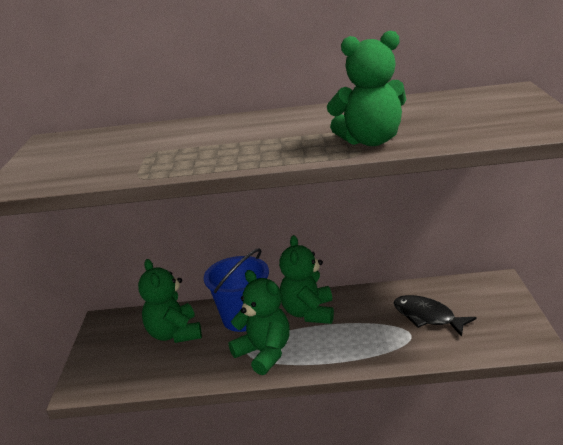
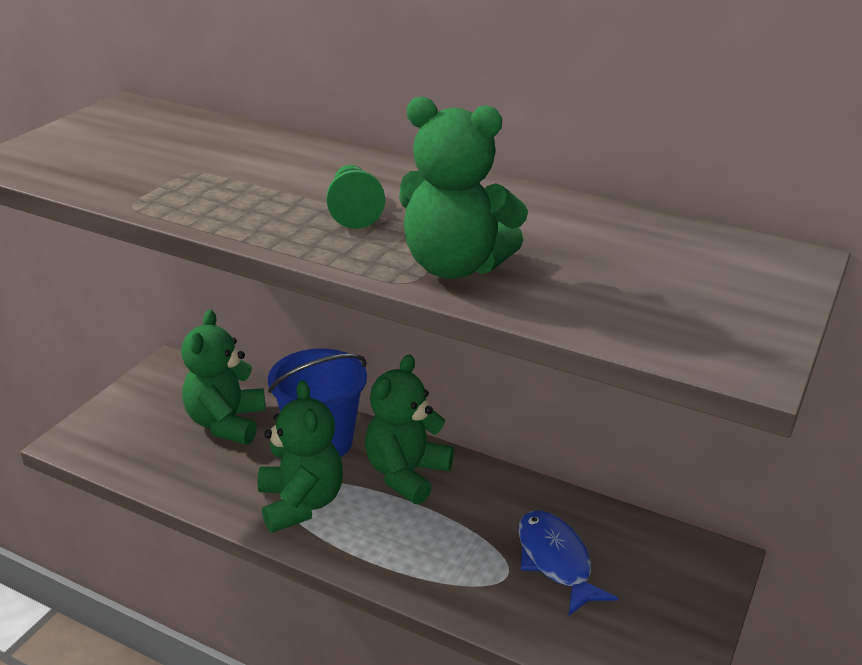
camera: 25 degrees right, 5 degrees up
(277, 138) = (353, 211): none -> green pawn
(427, 317) = (555, 561): black fish -> blue fish

